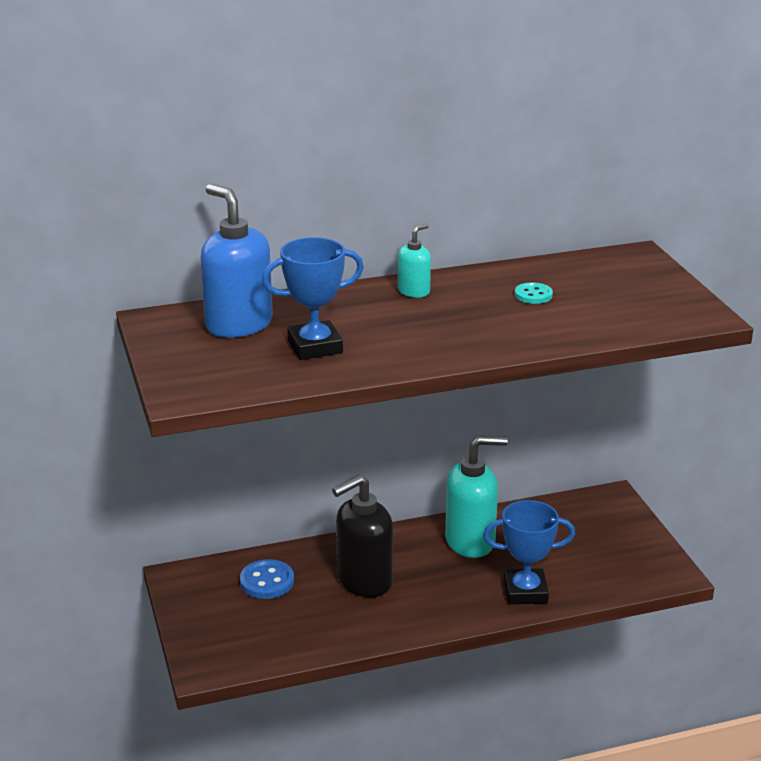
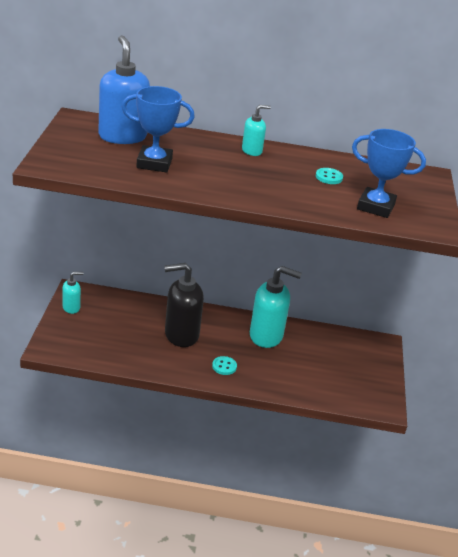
camera: 20 degrees right, 5 degrees up
(190, 600) = (71, 307): none -> turquoise soap dispenser
(267, 581) = (124, 313): blue button -> none
(450, 600) = (224, 366): none -> turquoise button
(525, 591) = (276, 379): blue trophy -> blue trophy (375, 207)

